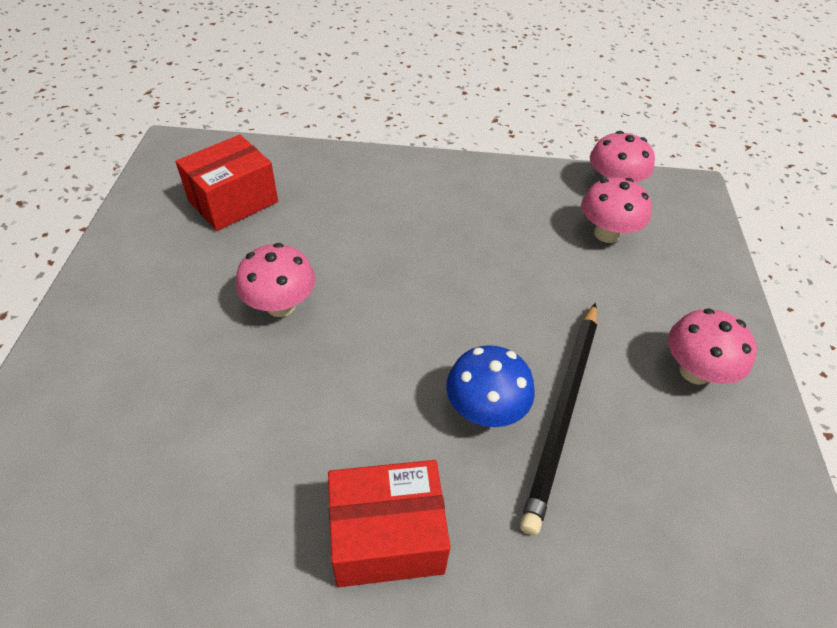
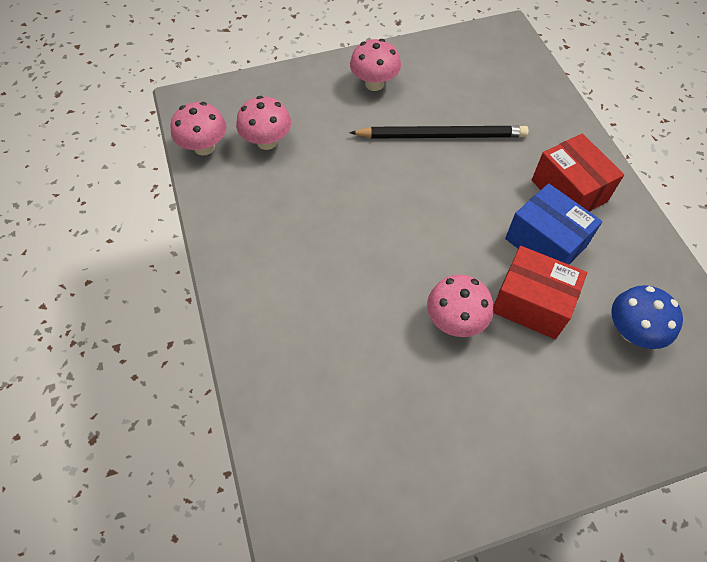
camera: 110 degrees left, 10 degrees up
(233, 201) = (359, 429): red box -> red box (531, 303)
(319, 449) = (545, 242): none -> blue box
(485, 410) = (464, 171): blue mushroom -> blue mushroom (632, 331)

